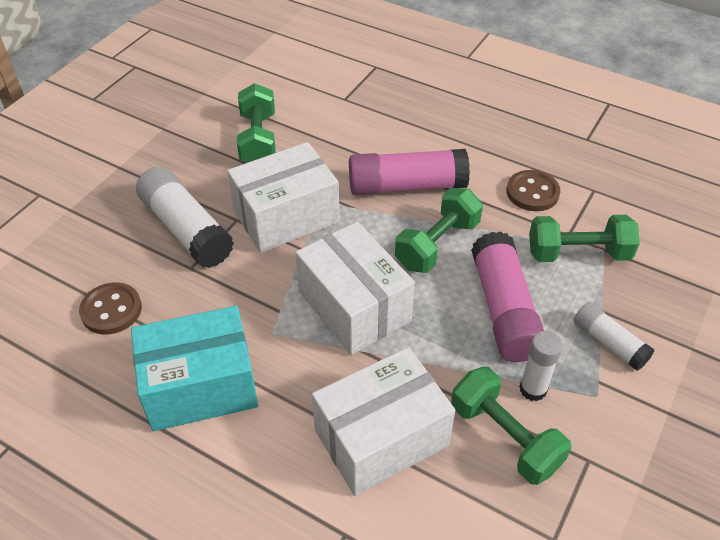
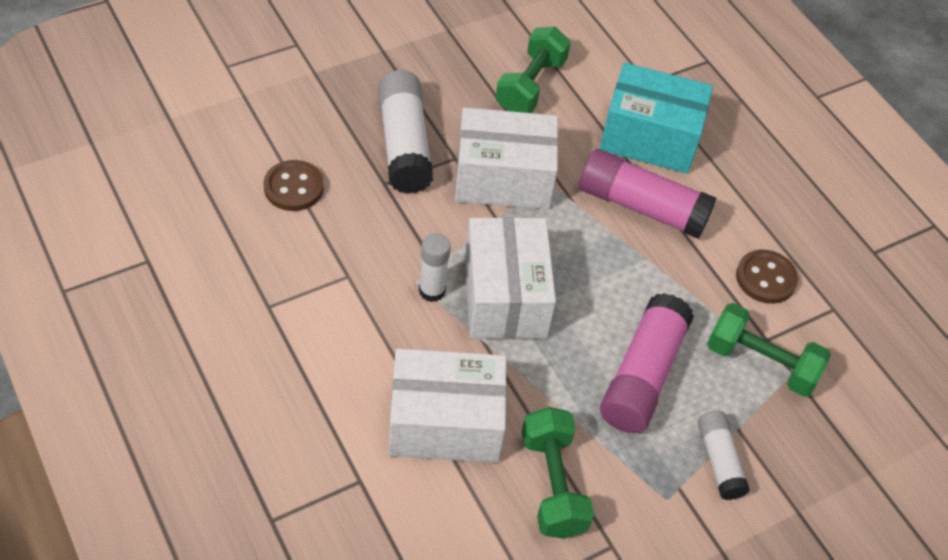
camera: 25 degrees right, 5 degrees up
(200, 386) = (325, 295): turquoise box -> turquoise box (650, 138)
(437, 245) = (627, 280): green dumbbell -> none
(533, 389) = (611, 459): white glue stick -> white glue stick (432, 291)

